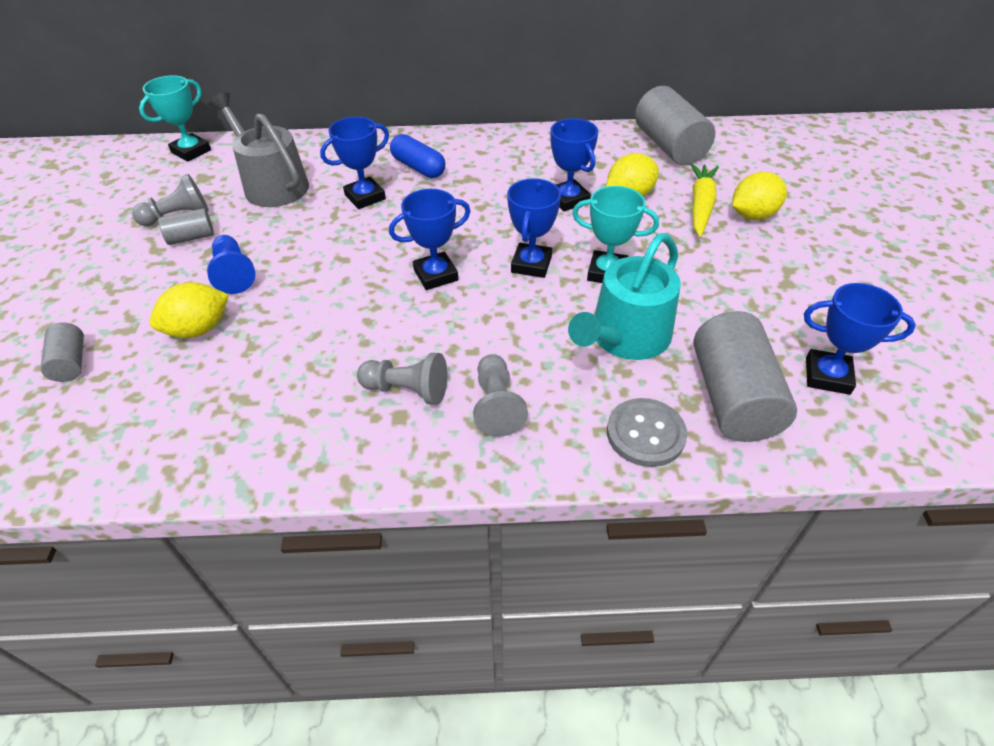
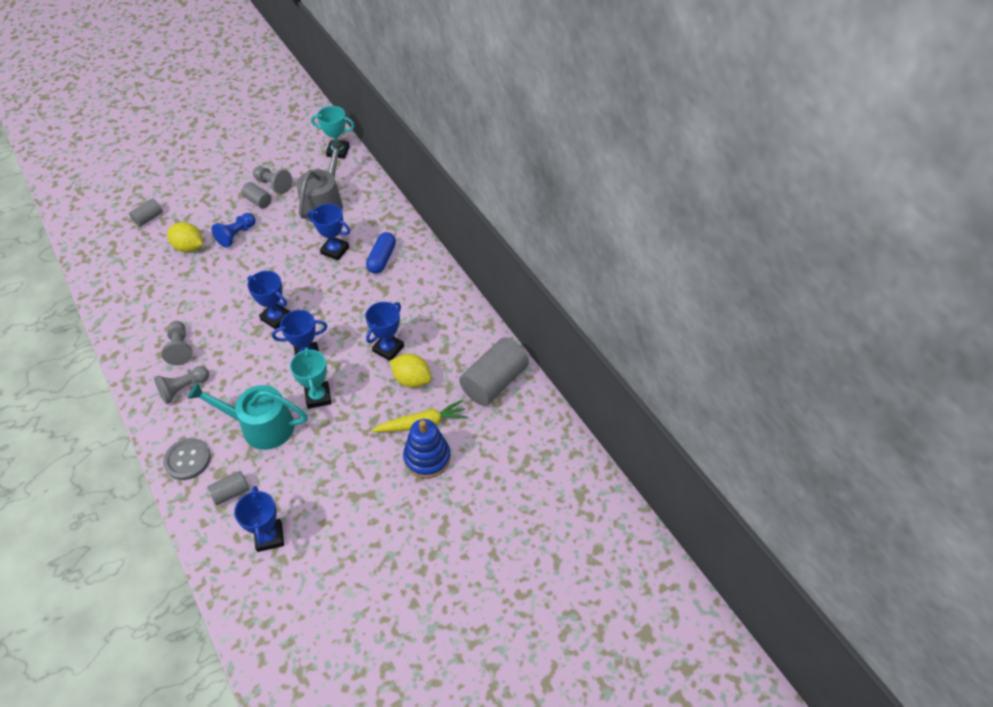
camera: 60 degrees right, 5 degrees up
(732, 397) = (231, 492): grey cylinder -> grey cylinder, size x0.51
(752, 215) = (427, 458): yellow lemon -> blue stacking toy

